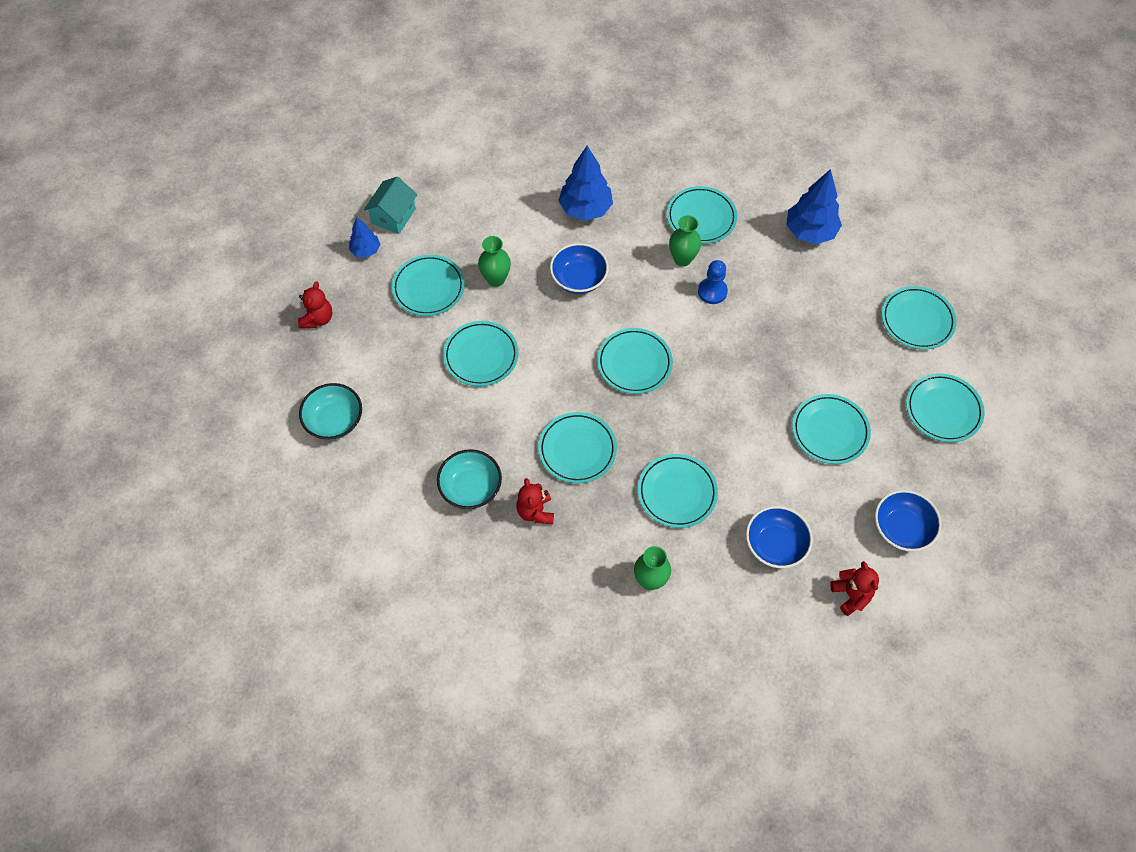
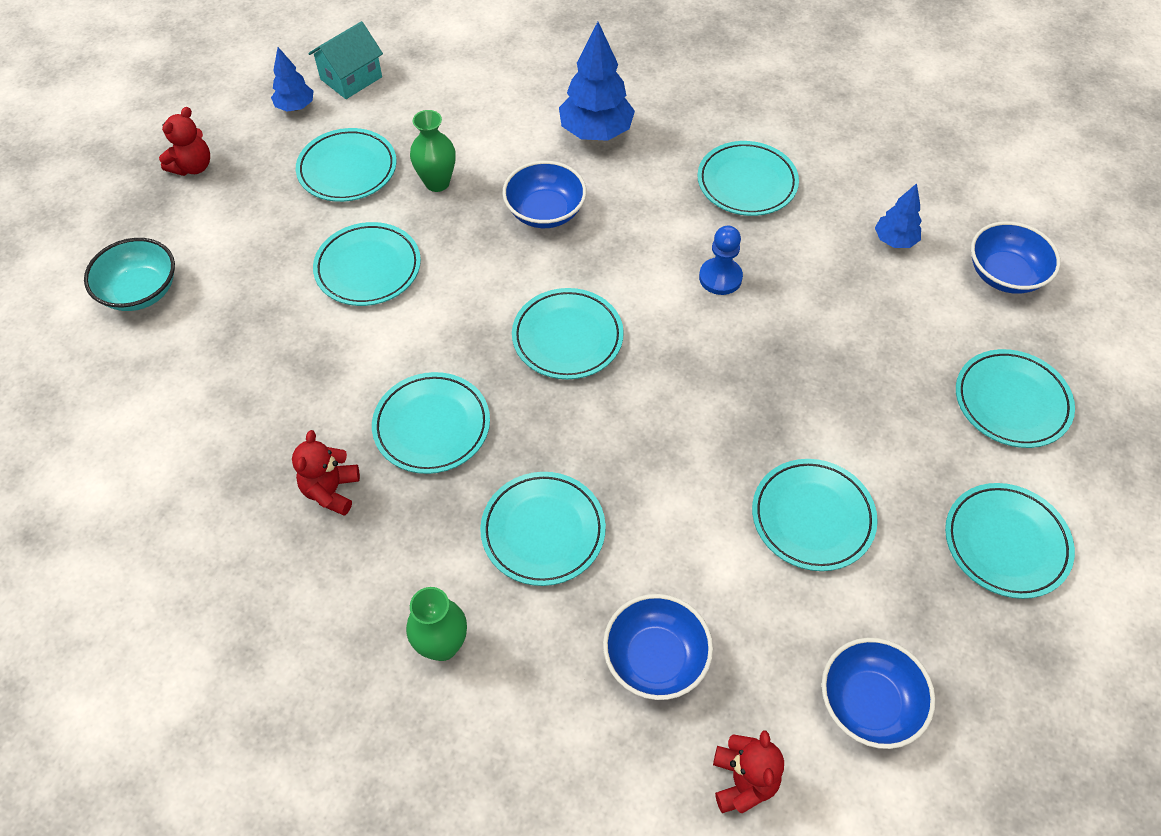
camera: 20 degrees right, 5 degrees down
(471, 488) = (262, 430): turquoise bowl -> none
(682, 259) = (697, 226): green vase -> none
(810, 232) = (894, 241): blue tree -> blue tree, size x0.57
(884, 235) = (1004, 274): none -> blue bowl

